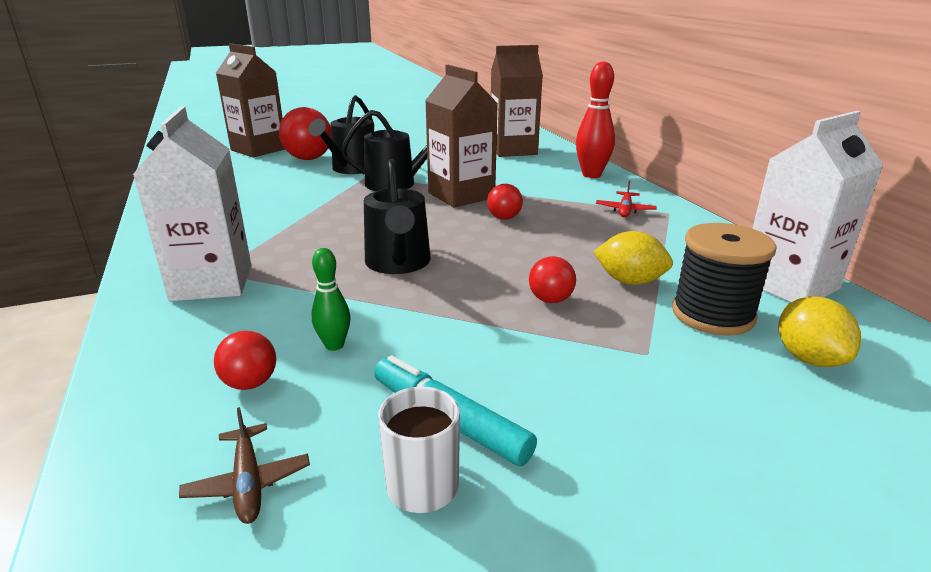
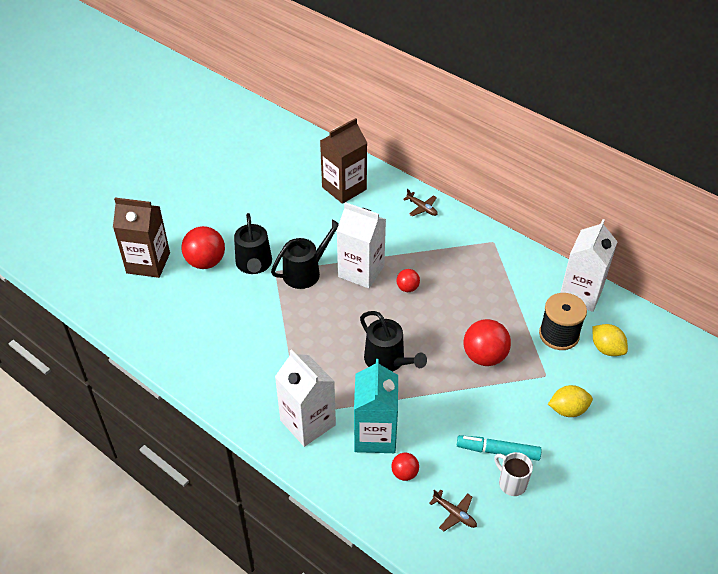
camera: 30 degrees left, 20 degrees up
(275, 324) = (375, 435): none -> turquoise carton
(334, 345) = (416, 435): green bowling pin -> none
(461, 195) = (361, 271): brown carton -> white carton
(550, 300) = (484, 356): red ball -> red ball, size x1.86
(591, 175) = (422, 208): red bowling pin -> brown plane
(625, 210) = (468, 249): red plane -> none
(629, 281) = (510, 324): yellow lemon -> yellow lemon (568, 410)

